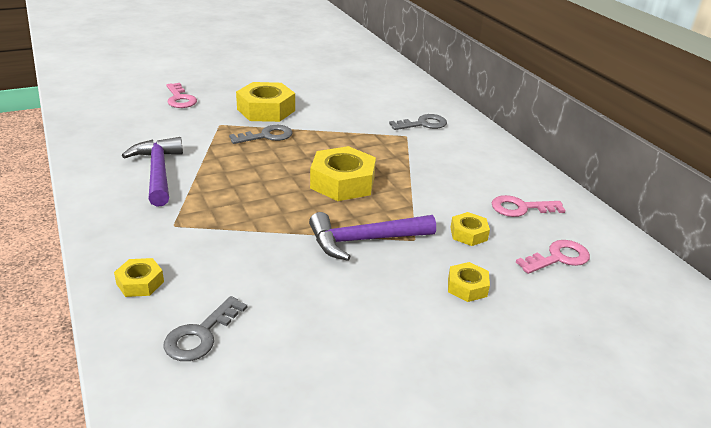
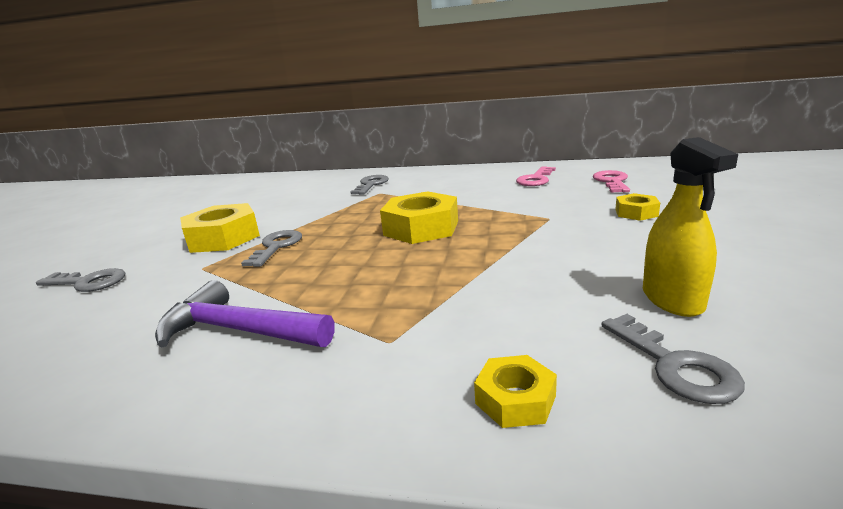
camera: 50 degrees left, 10 degrees down
(180, 99) = (88, 282): pink key -> grey key
(289, 326) = (672, 300): none -> yellow spray bottle
(364, 240) = (533, 237): purple hammer -> none
(468, 234) = (557, 199): yellow nut -> none

